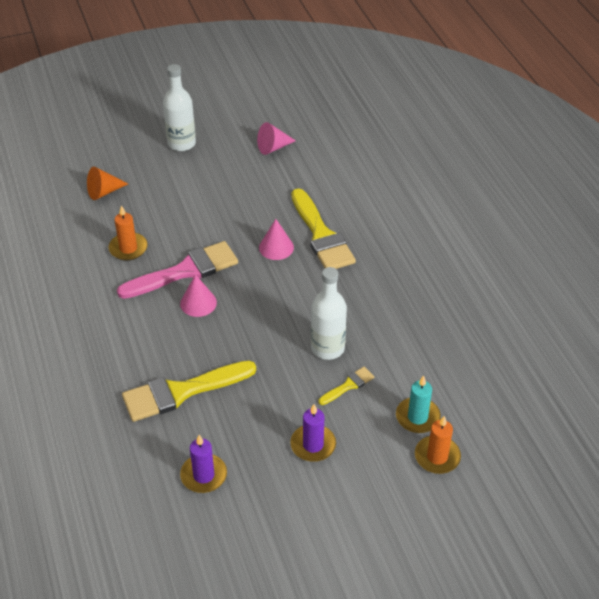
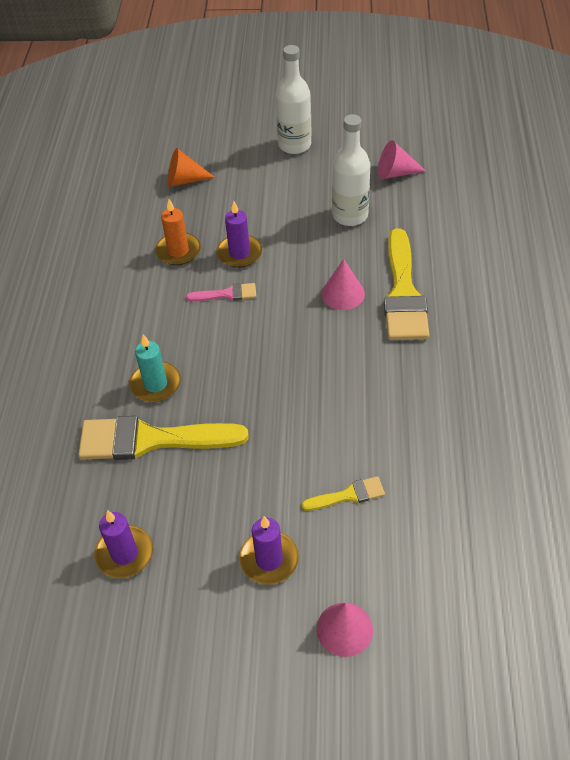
camera: 25 degrees right, 5 degrees up
(179, 238) = (239, 253): none -> purple candle
(185, 271) = (227, 294): pink brush -> pink brush, size x0.47
(198, 303) = (222, 336): pink cone -> pink cone (344, 629)
(327, 348) = (345, 438): white bottle -> white bottle (350, 215)
(417, 417) = (416, 567): turquoise candle -> turquoise candle (155, 384)
(437, 456) = (417, 631): orange candle -> none

